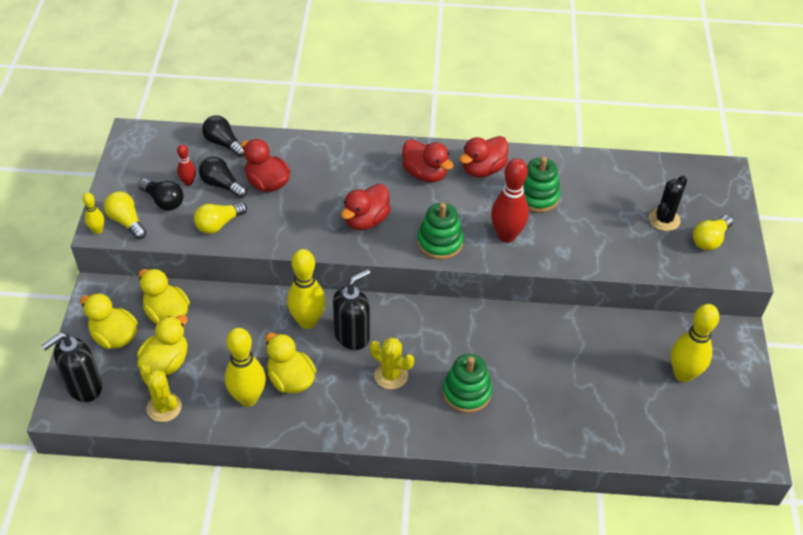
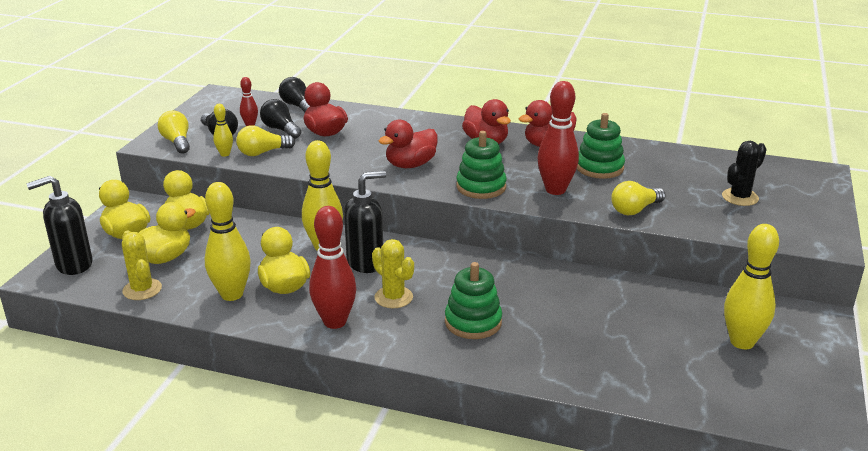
camera: 15 degrees right, 20 degrees down
(98, 230) = (147, 145): yellow bowling pin -> yellow bowling pin (225, 154)
(351, 414) = (335, 322): none -> red bowling pin
(710, 240) = (791, 217): yellow light bulb -> yellow light bulb (635, 210)

